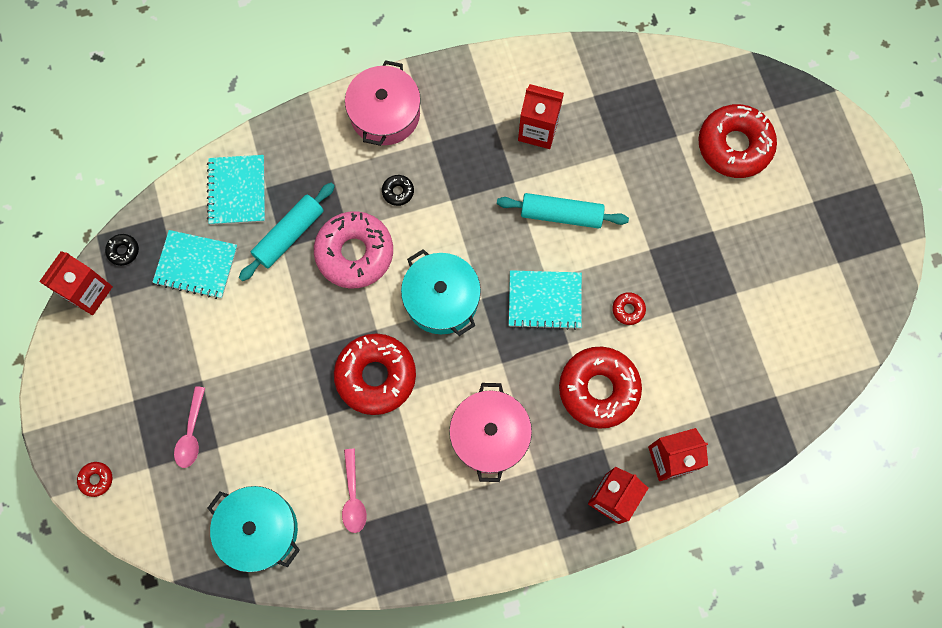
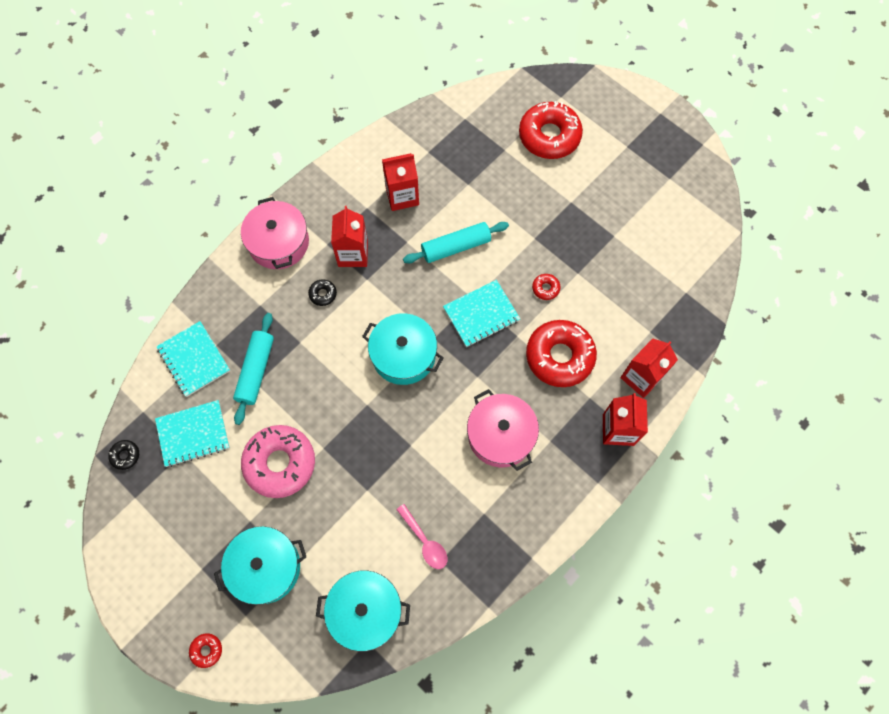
camera: 30 degrees left, 5 degrees down
(89, 292) = (114, 504): red carton -> red carton (353, 254)
(191, 433) = (265, 567): pink spoon -> turquoise pot
(354, 253) = (316, 357): pink donut -> pink donut (280, 463)
(376, 376) = (387, 440): red donut -> none

